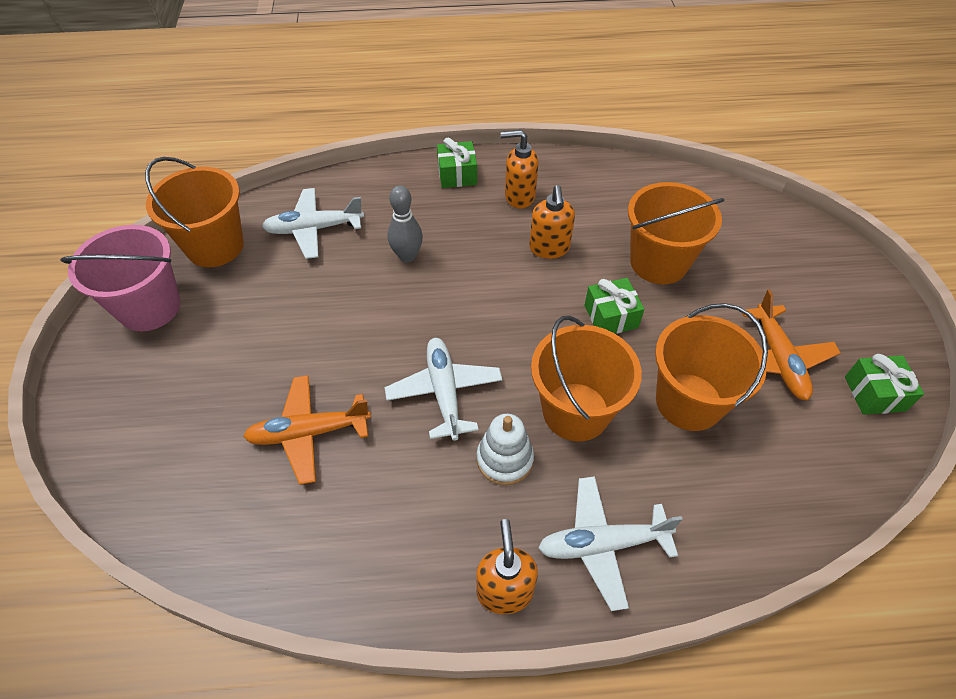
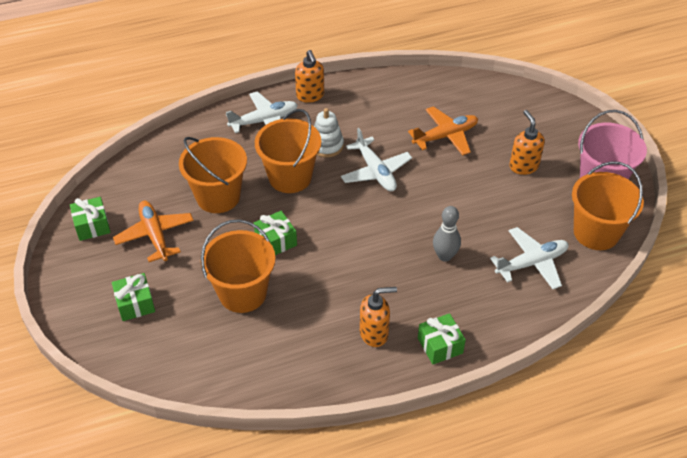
camera: 165 degrees right, 5 degrees down
(549, 248) = (334, 287): orange soap dispenser -> orange soap dispenser (523, 166)
(789, 275) = (135, 304): none -> green gift

